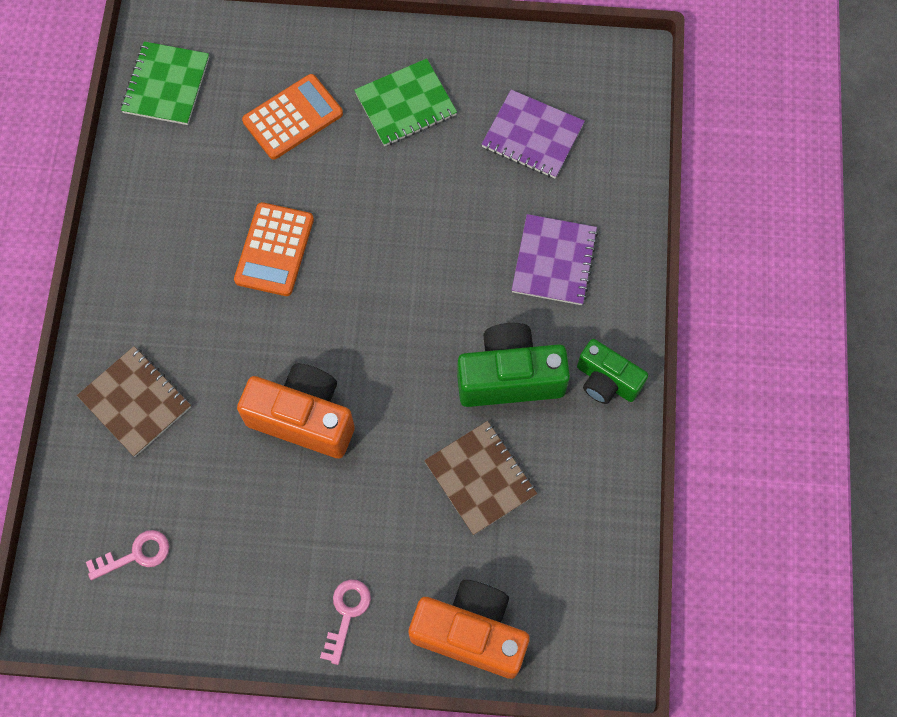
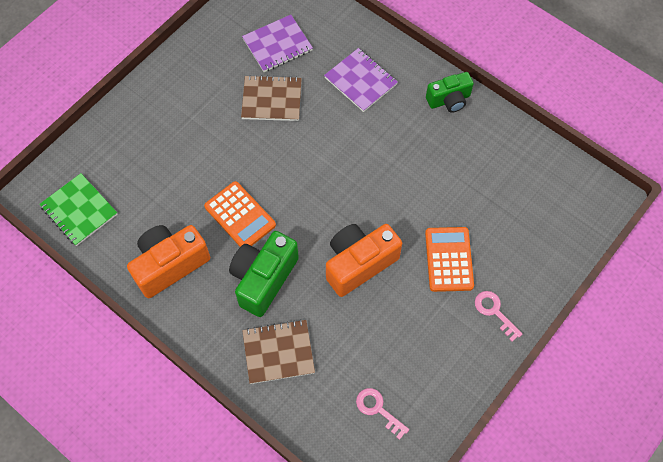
camera: 55 degrees left, 5 degrees down
(136, 554) = (378, 409): pink key -> pink key turned 60 degrees counterclockwise
(293, 117) = (162, 155): orange calculator -> orange calculator (449, 259)
(406, 104) = (205, 93): green notebook -> none
(471, 632) = (547, 254): orange camera -> orange camera (170, 265)
(480, 478) = (461, 194): brown notebook -> brown notebook (271, 99)
(510, 377) = (412, 144): green camera -> green camera (263, 279)

